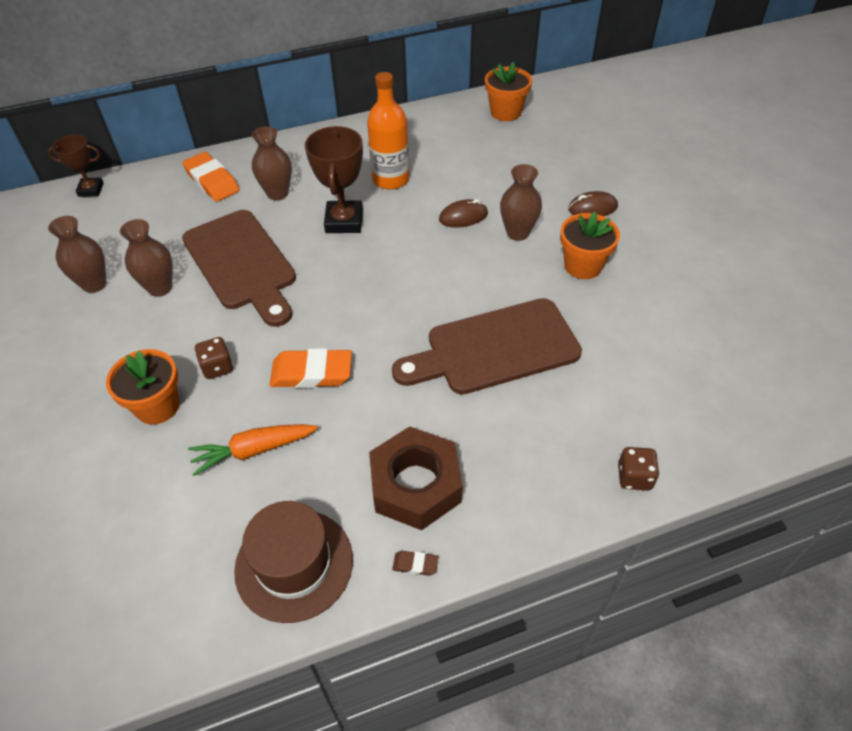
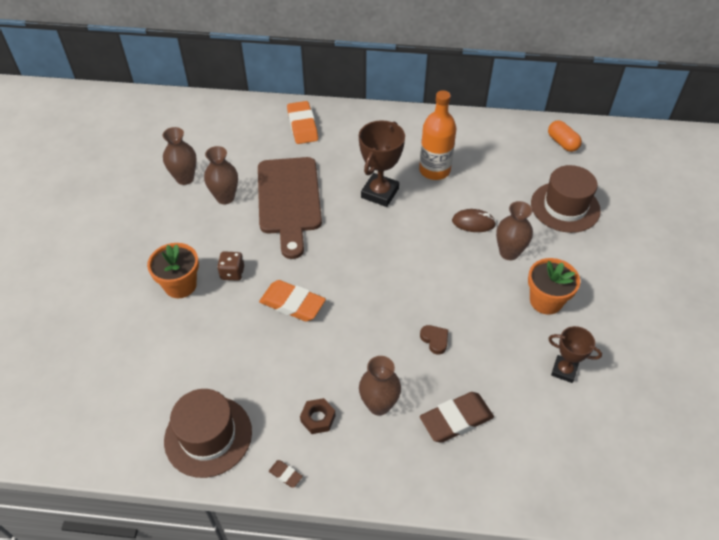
camera: 25 degrees right, 0 degrees up
(91, 190) = (217, 104): brown trophy -> brown trophy (564, 370)
(253, 450) = (224, 344): orange carrot -> none
(277, 193) = (343, 152): brown vase -> brown vase (379, 405)
(416, 485) = (318, 418): brown nut -> brown nut, size x0.46
(495, 348) = (435, 340): brown cutting board -> brown heart
(505, 112) = (562, 143): orange flower pot -> orange capsule
(545, 170) = (565, 207): none -> brown hat
(566, 420) = (456, 420): none -> brown eraser
(592, 208) = (585, 254): brown mouse -> none
(634, 477) = (481, 487): brown dice -> none

